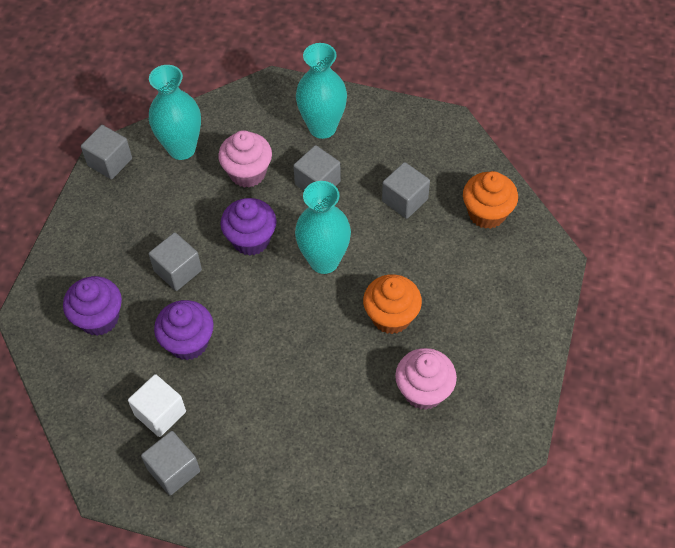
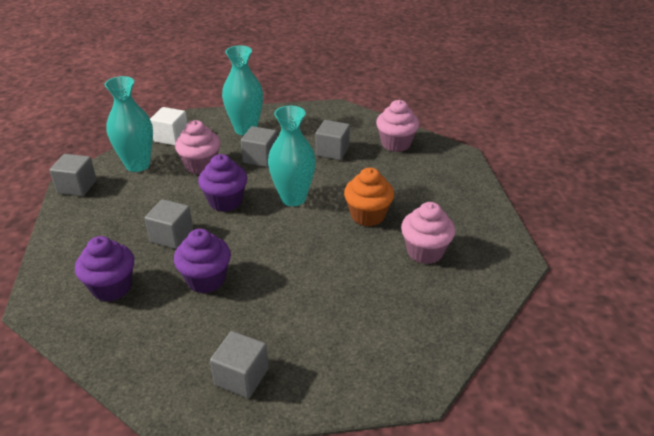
camera: 25 degrees left, 20 degrees down
(160, 413) = (205, 337): white cube -> white cube (171, 137)
(487, 213) = (396, 144): orange cupcake -> pink cupcake

